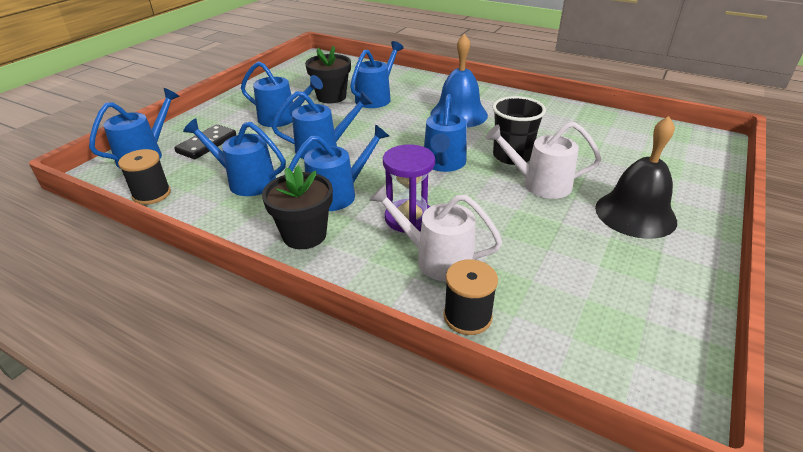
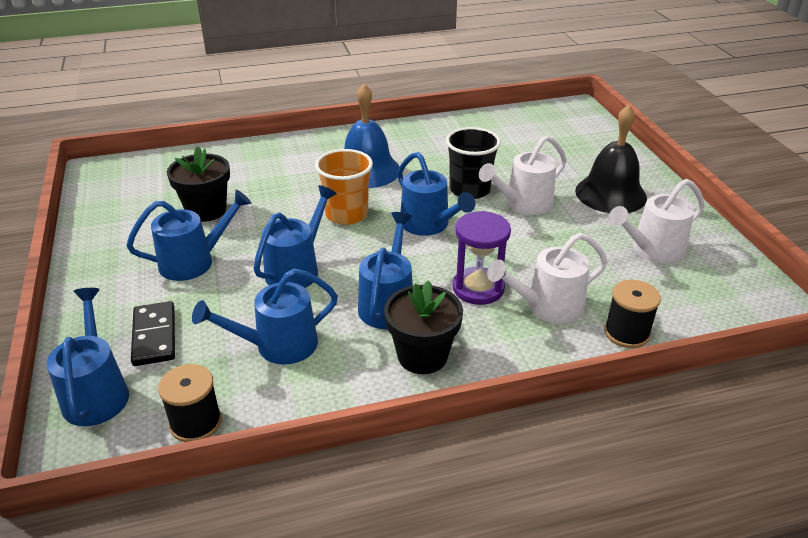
camera: 45 degrees left, 0 degrees up
(376, 98) = (258, 189): blue watering can -> none
(402, 133) = (346, 214): none -> orange cup
(602, 274) = (652, 250): none -> white watering can

